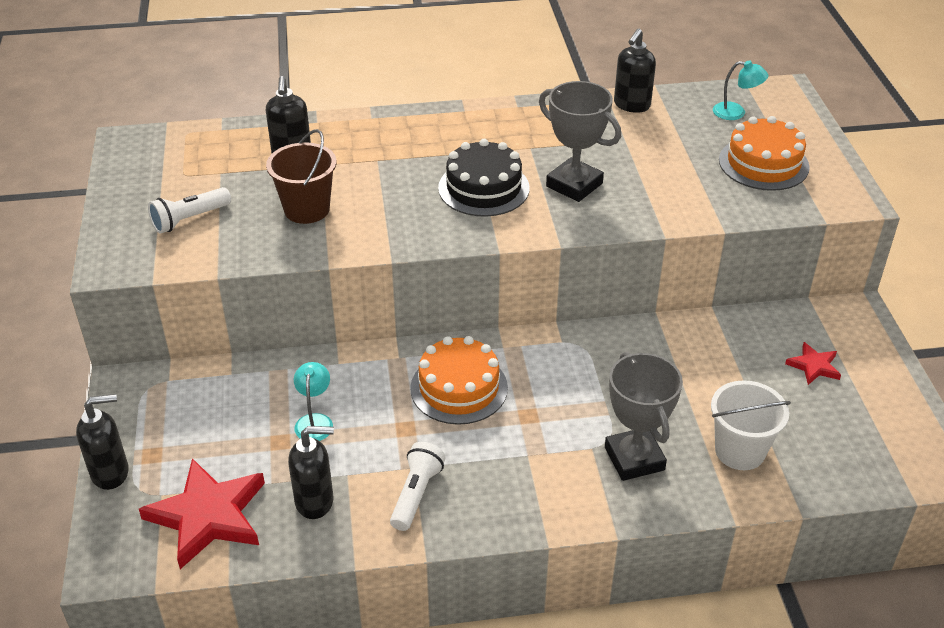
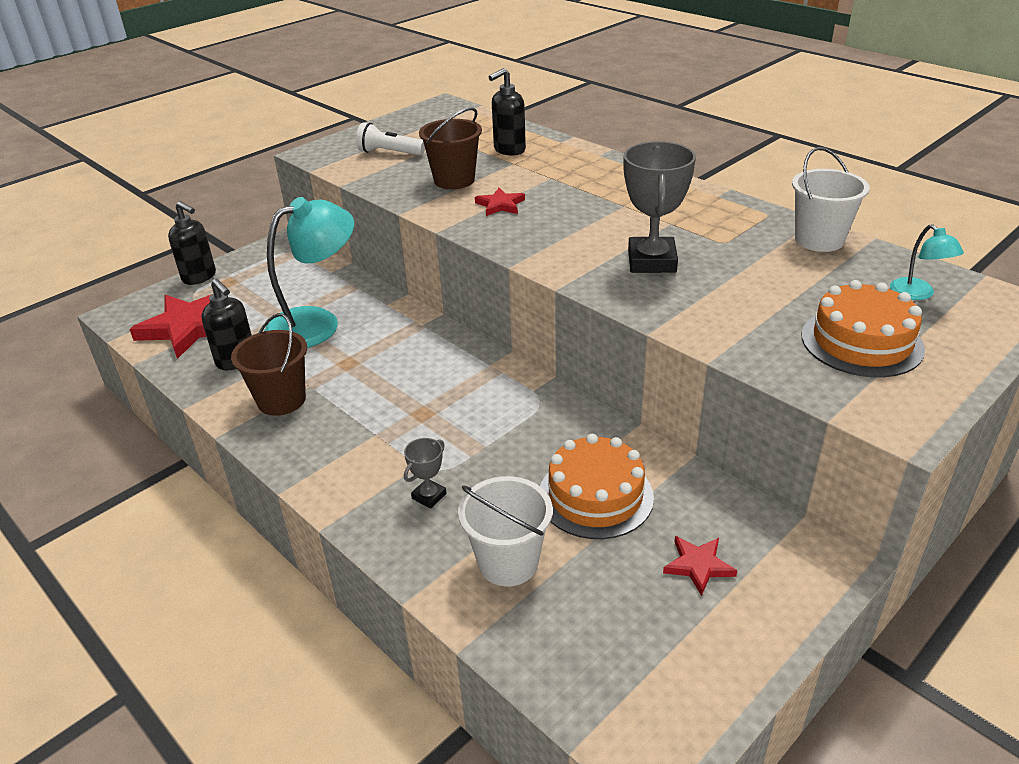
camera: 55 degrees right, 5 degrees down
(314, 421) = (317, 323): turquoise lamp -> turquoise lamp, size x2.15
(390, 208) = (500, 205): none -> red star
(416, 494) = (281, 400): white flashlight -> brown bucket
(459, 388) = (418, 366): orange cake -> orange cake (595, 496)
(483, 188) = (582, 227): black cake -> none
(631, 105) = (819, 240): black soap dispenser -> white bucket
(634, 458) = (429, 496): grey trophy -> grey trophy, size x0.49

